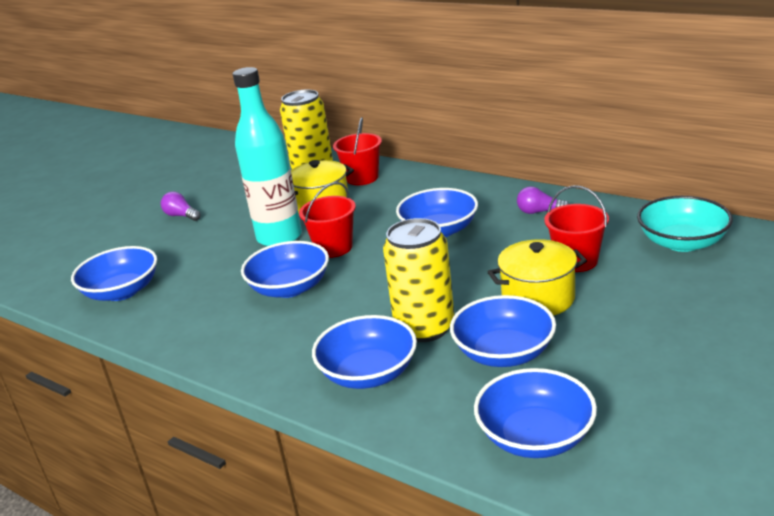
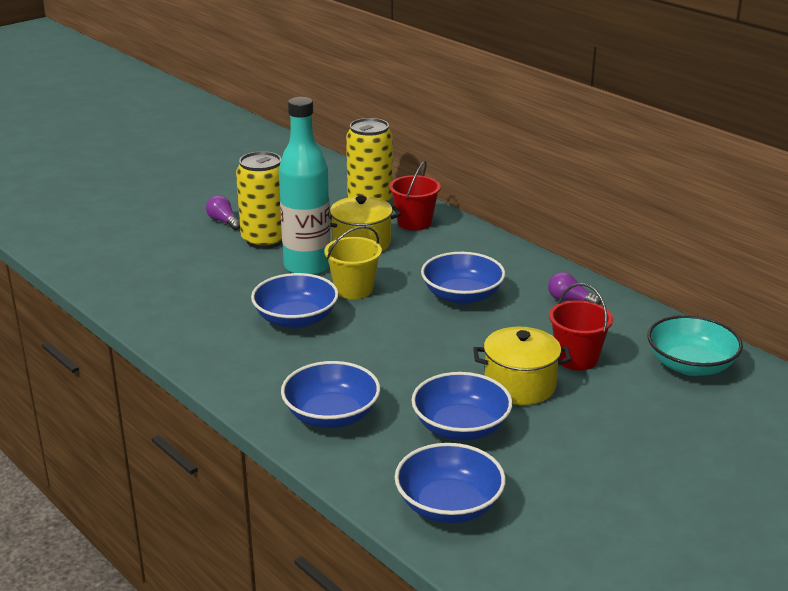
camera: 10 degrees right, 0 degrees up
(122, 291) = (143, 285): blue bowl -> none
(333, 248) = (353, 289): red bucket -> yellow bucket
(424, 328) = (401, 387): yellow can -> yellow can (265, 240)

